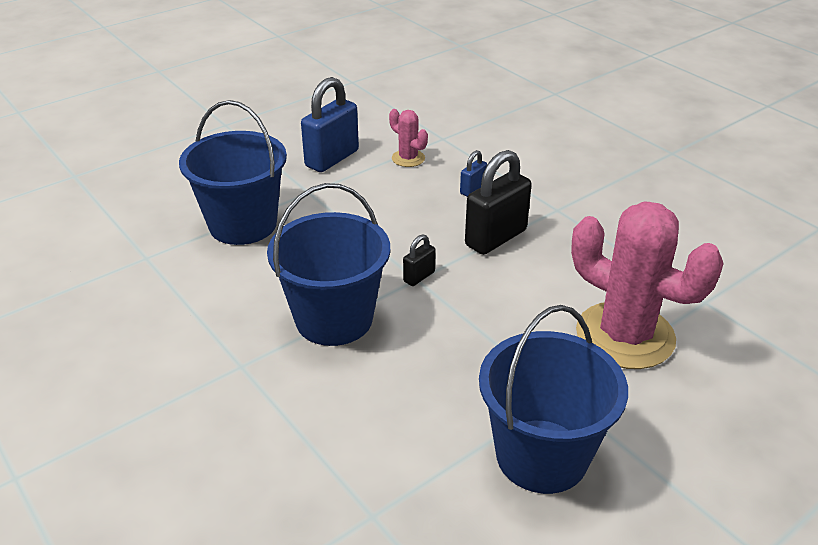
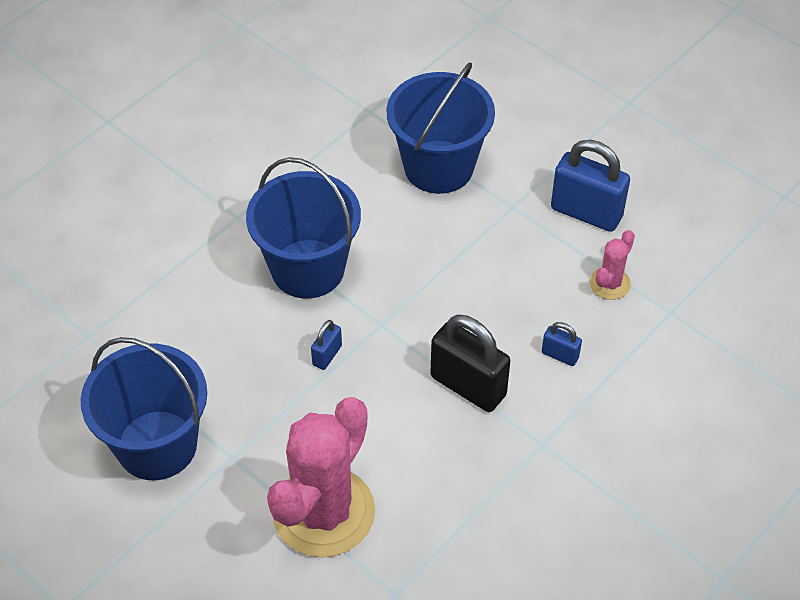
camera: 80 degrees right, 15 degrees up
(419, 277) = (384, 325): black padlock -> none
(446, 316) = (327, 355): none -> blue padlock

